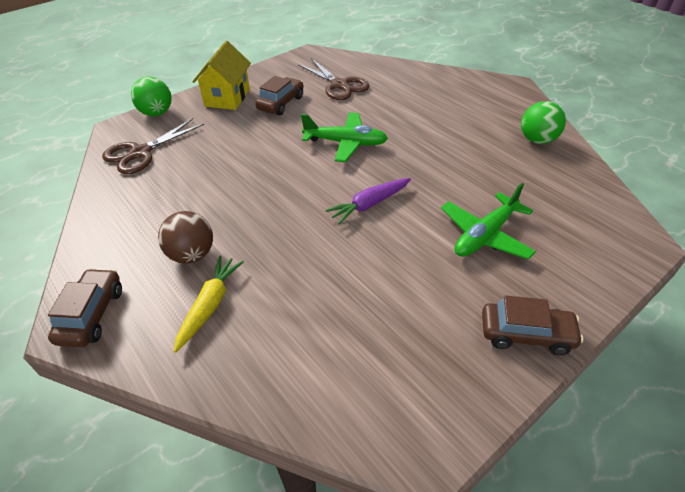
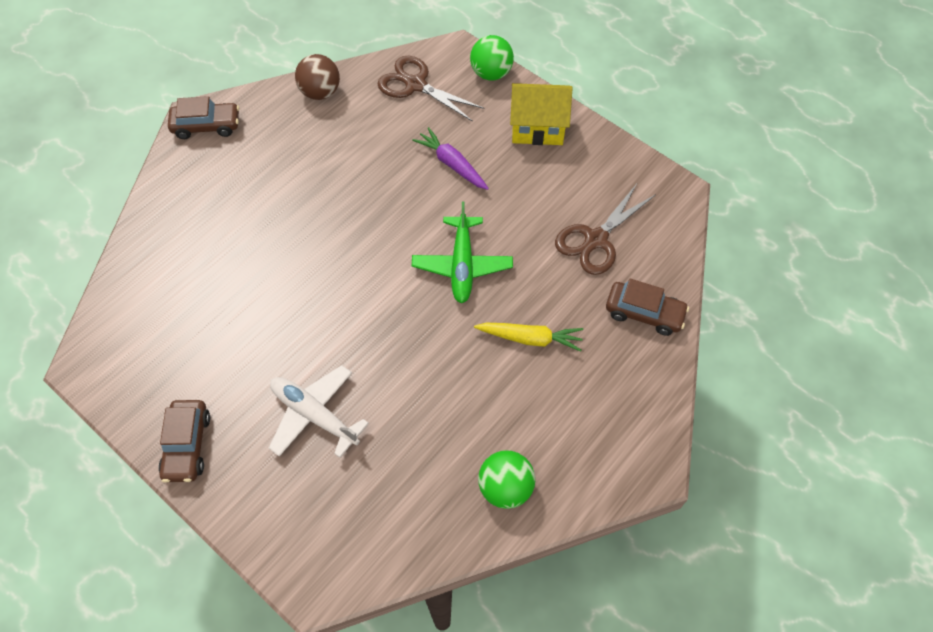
camera: 80 degrees right, 15 degrees up
(192, 254) = (273, 170): brown ball -> brown ball (320, 92)
(210, 305) = (217, 199): yellow carrot -> yellow carrot (530, 338)
(281, 103) = (536, 184): brown car -> brown car (644, 313)
(369, 204) = (353, 301): purple carrot -> purple carrot (452, 164)
(485, 235) = (314, 415): green plane -> white plane

